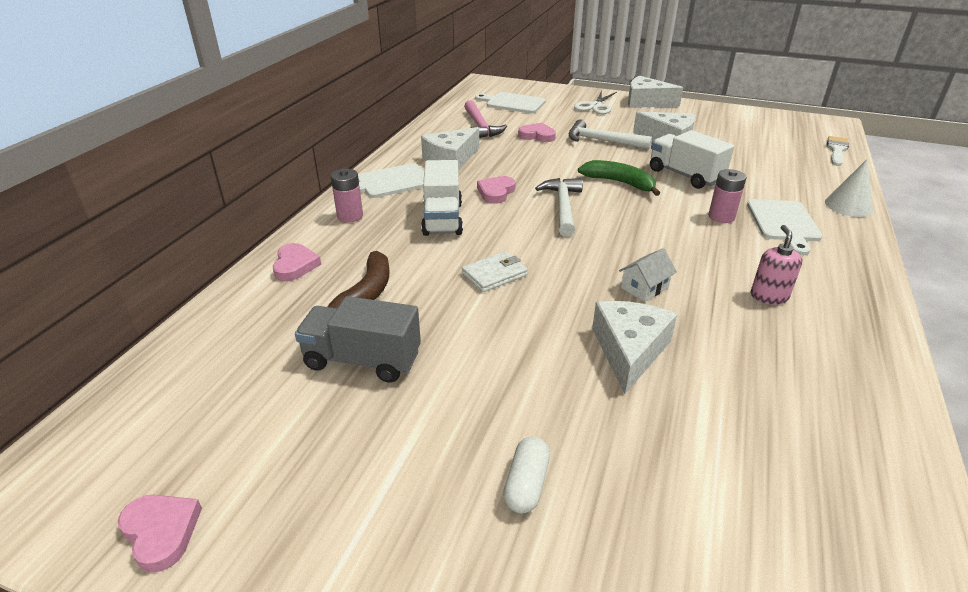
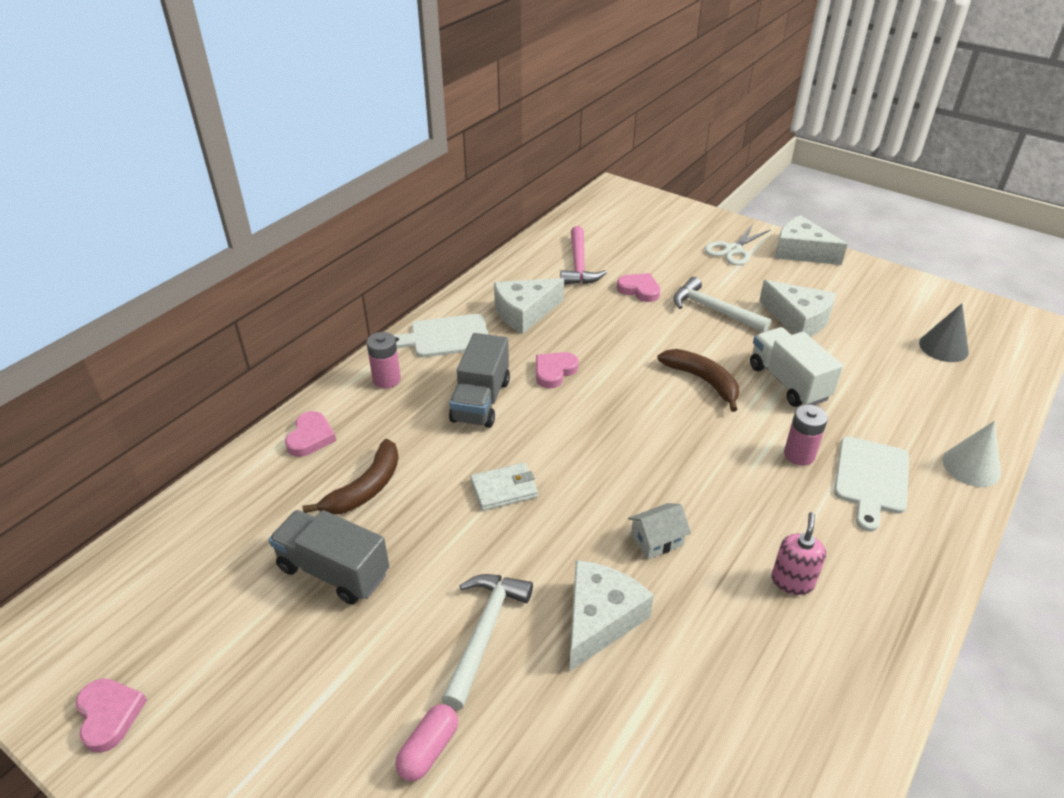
camera: 15 degrees right, 5 degrees up
(442, 219) = (481, 401): white truck -> grey truck
(513, 103) = (633, 231): white cutting board -> none
(526, 484) = (428, 749): white capsule -> pink capsule
(563, 207) = (619, 407): white hammer -> white hammer (484, 633)
(619, 183) = (702, 381): green banana -> brown banana
(781, 142) = (943, 347): none -> grey cone
(836, 150) = (1011, 372): white brush -> none

